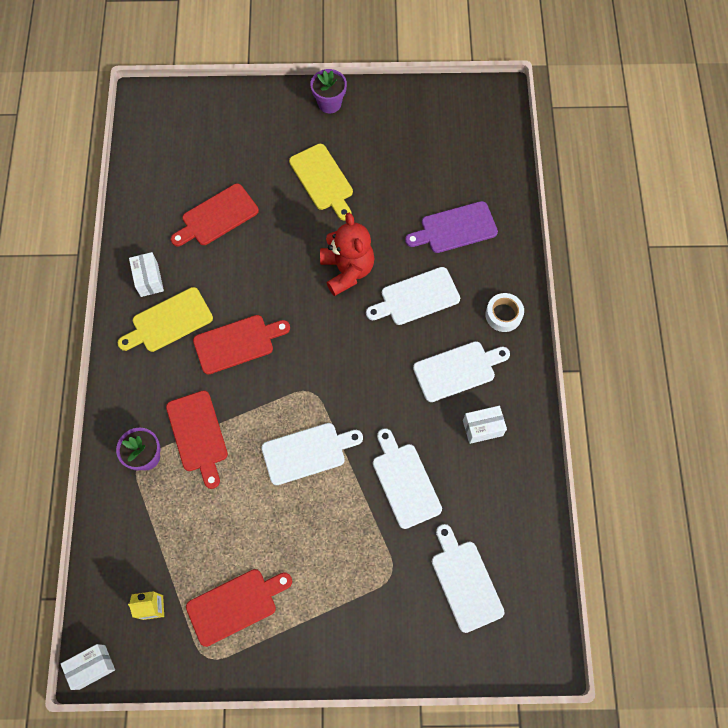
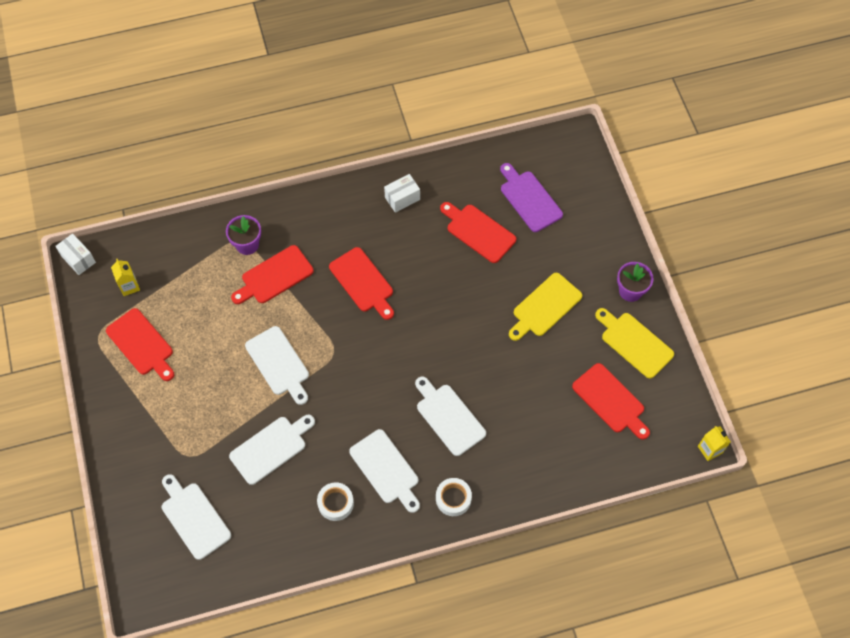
camera: 75 degrees right, 5 degrees down
(169, 321) = (368, 225): yellow cutting board -> yellow cutting board (634, 343)
(347, 270) = (458, 351): red teddy bear -> none
(438, 152) = (610, 400): none -> red cutting board
(455, 228) = (531, 435): purple cutting board -> purple cutting board (529, 199)
(465, 581) = (194, 518): white cutting board -> white cutting board turned 90 degrees counterclockwise
(482, 428) = (336, 503): white box -> white tape
(506, 89) = (710, 449): none -> yellow carton

